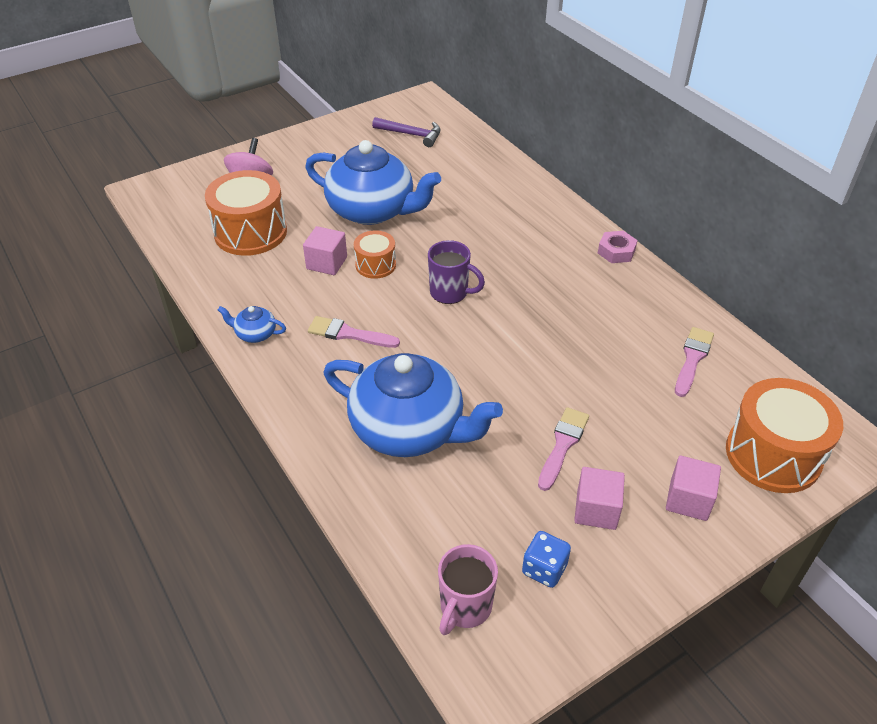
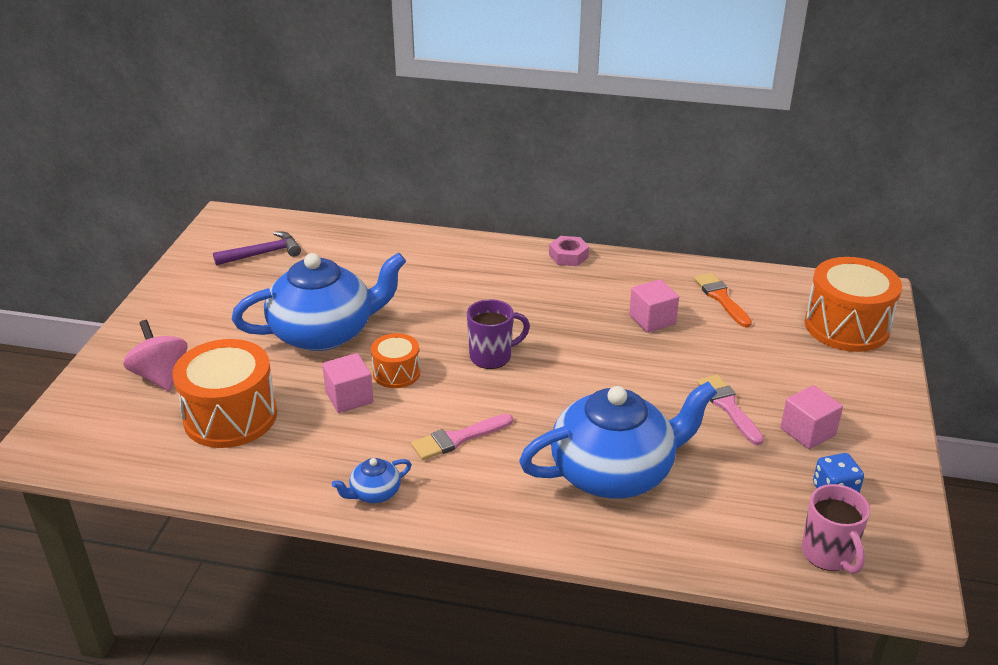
camera: 45 degrees left, 10 degrees down
(688, 500) = (845, 386): pink cube -> pink cube (652, 320)
(692, 359) = (721, 298): pink brush -> orange brush

